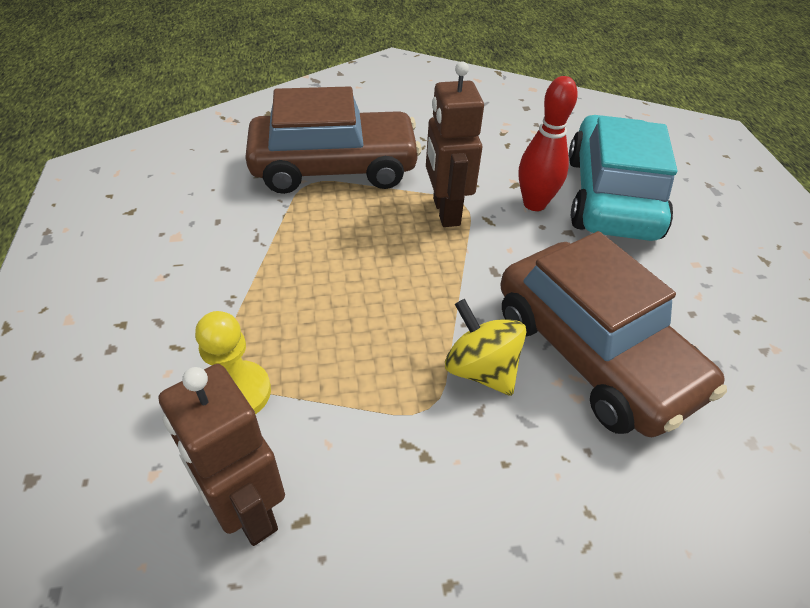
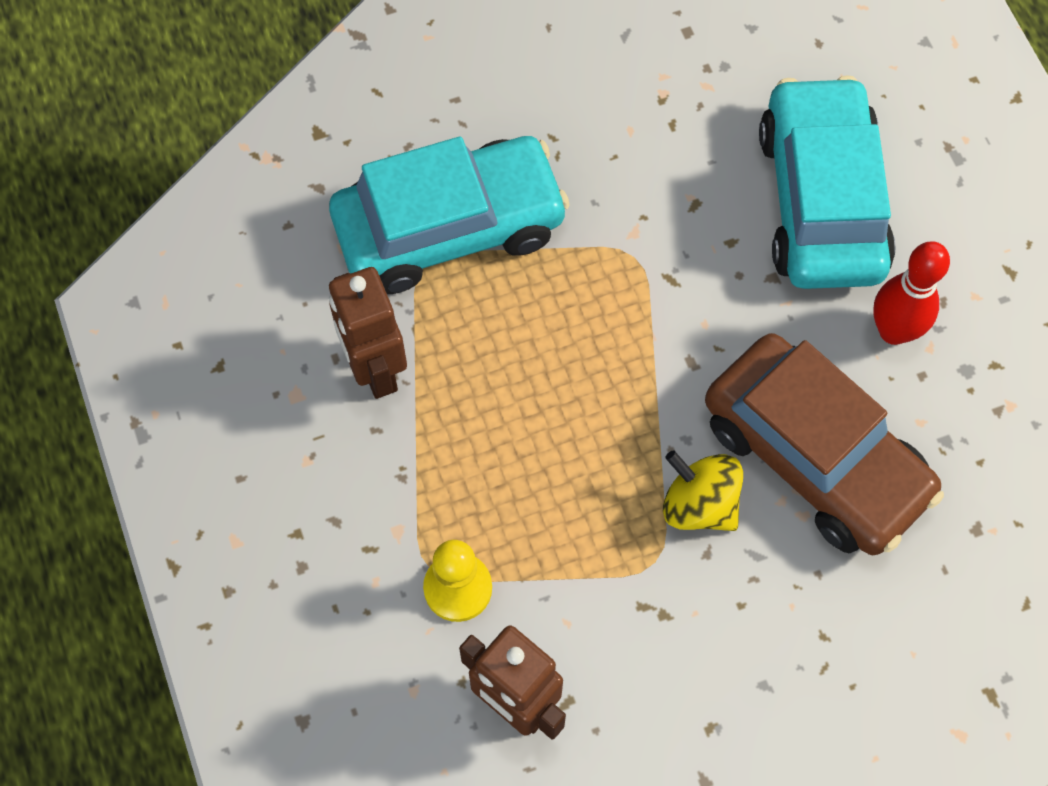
camera: 10 degrees left, 20 degrees up
(334, 168) = (449, 227): brown car -> turquoise car
(445, 212) = (614, 277): brown robot -> brown robot (375, 369)
(534, 204) = (724, 237): red bowling pin -> red bowling pin (894, 331)

